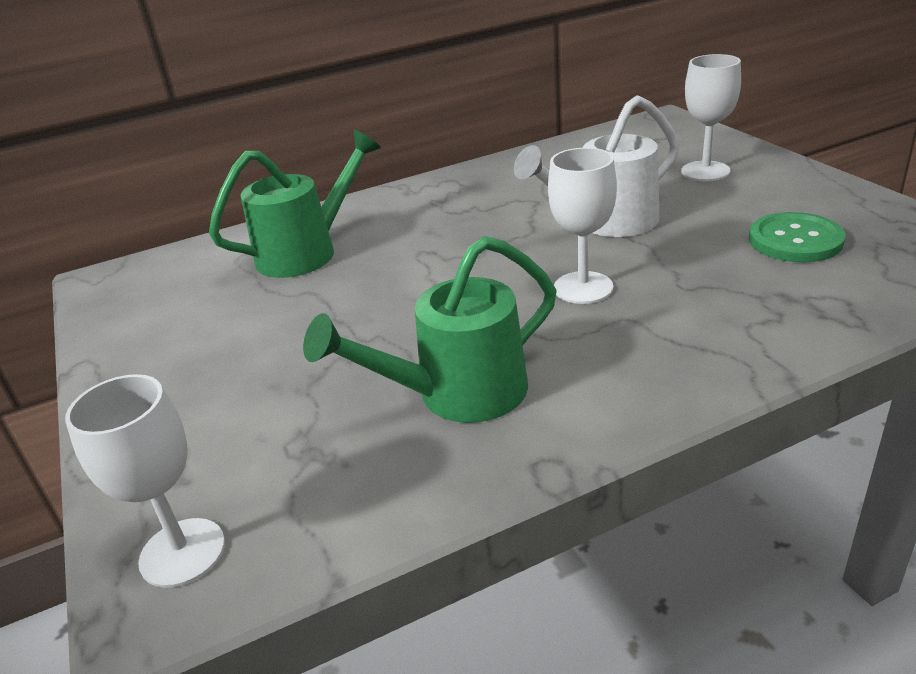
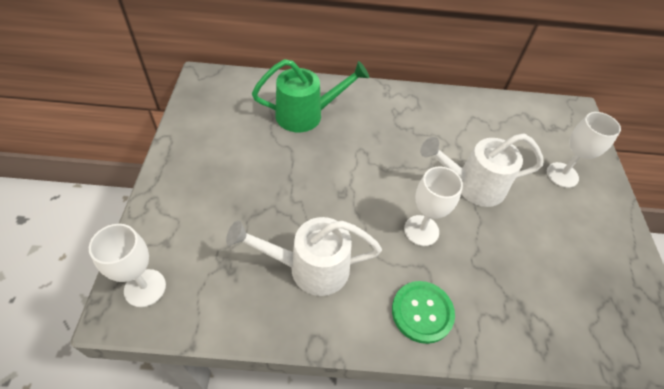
camera: 20 degrees right, 20 degrees up
(457, 394) = (309, 268): green watering can -> white watering can
(795, 240) = (564, 266): green button -> green button (422, 312)

